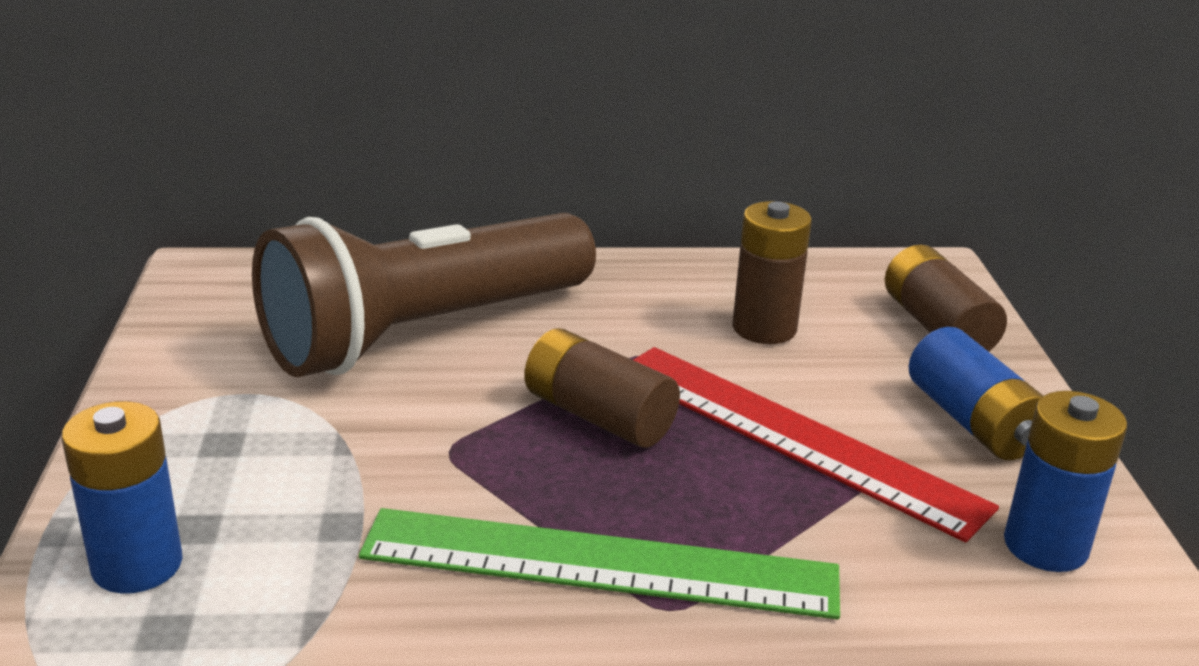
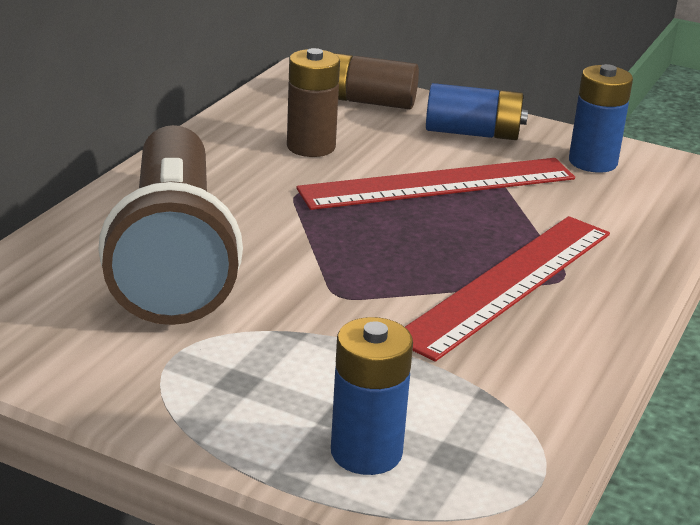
camera: 60 degrees left, 0 degrees up
(598, 416) = (354, 232): brown battery -> none
(599, 563) = (507, 283): green ruler -> red ruler

